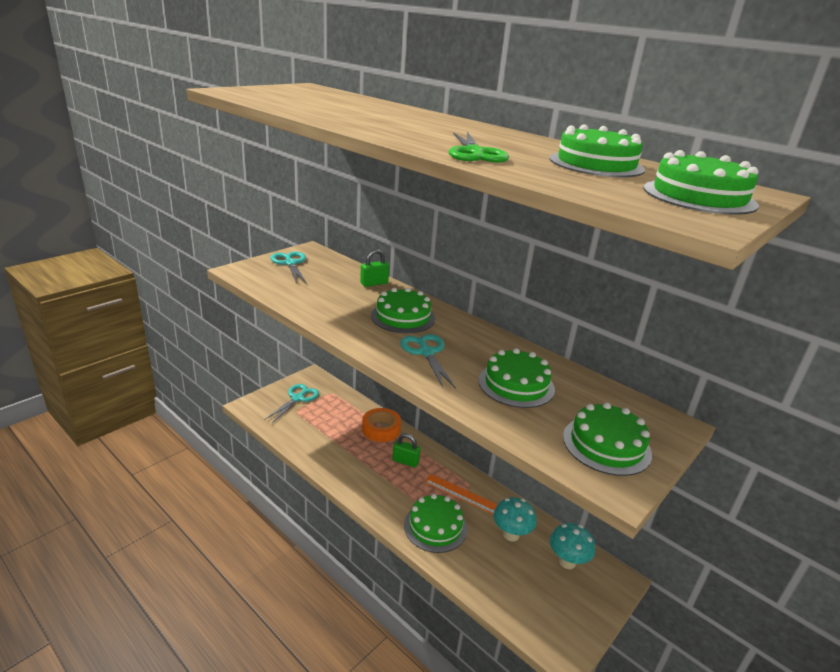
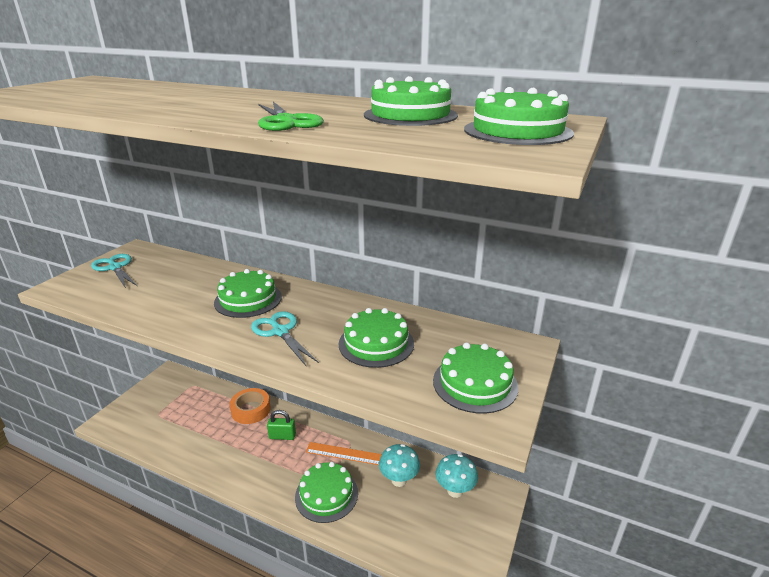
camera: 15 degrees left, 0 degrees up
(297, 398) = (157, 401): turquoise scissors -> none
(374, 283) = (210, 270): green padlock -> none

